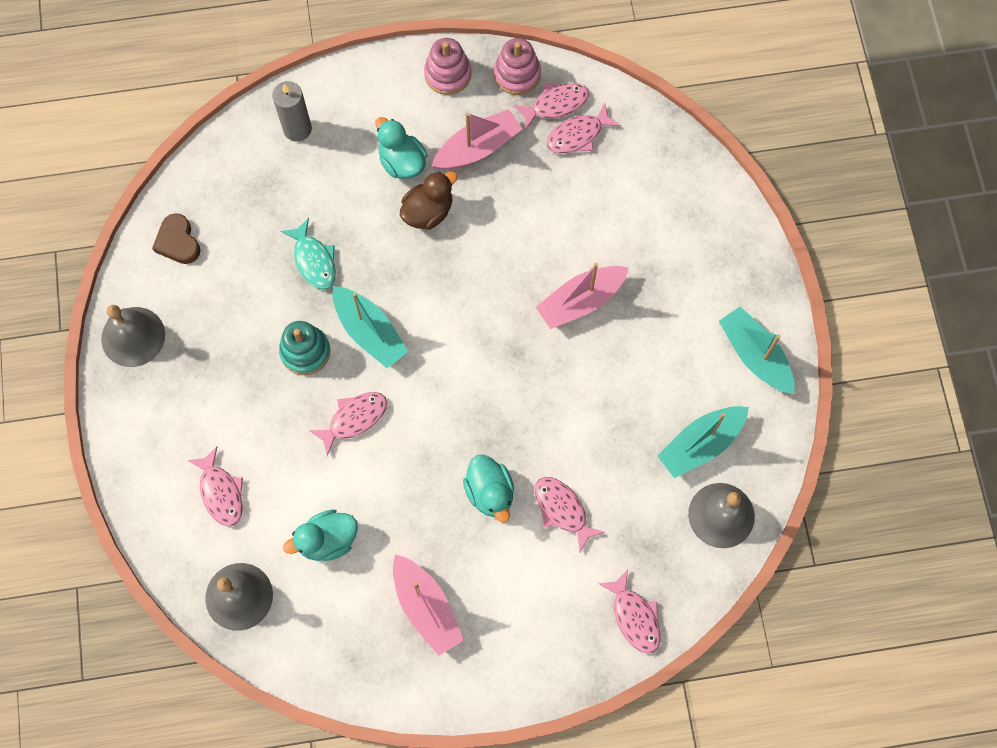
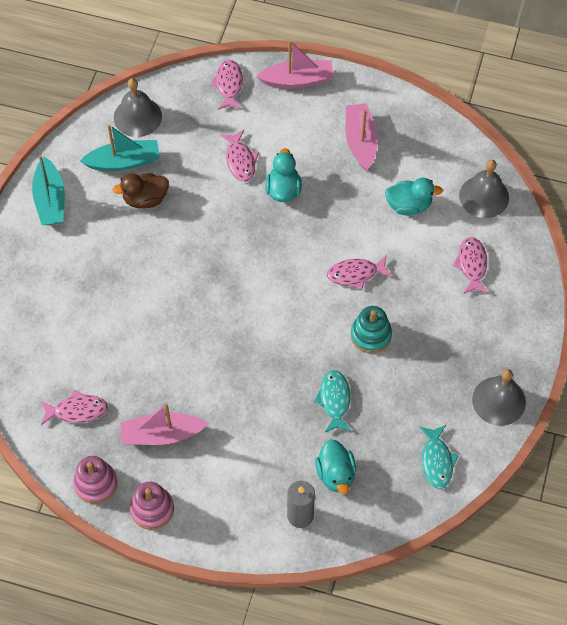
camera: 155 degrees left, 10 degrees down
(178, 242) = (437, 461): brown heart -> turquoise fish
(369, 332) = (316, 329): turquoise boat -> none
(402, 162) = (228, 449): turquoise duck -> turquoise duck (336, 474)
(428, 212) = (227, 400): brown duck -> brown duck (145, 199)
(556, 104) = (79, 443): pink fish -> none
(581, 301) = (149, 286): pink boat -> pink boat (298, 80)

